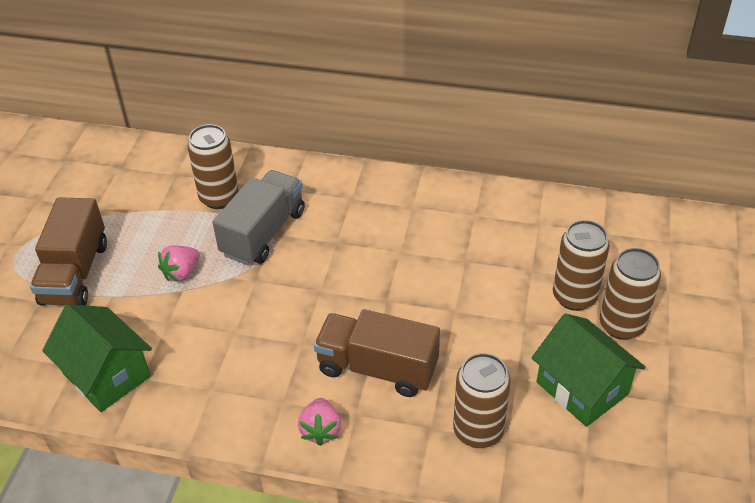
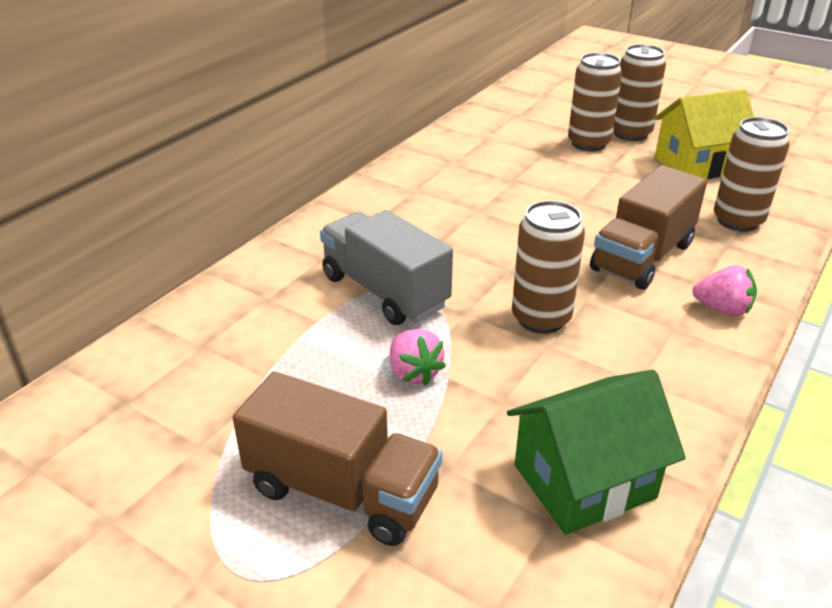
camera: 70 degrees left, 10 degrees down
(219, 198) = (288, 315): brown can -> brown can (541, 318)
(582, 388) = (696, 165): green house -> yellow house

